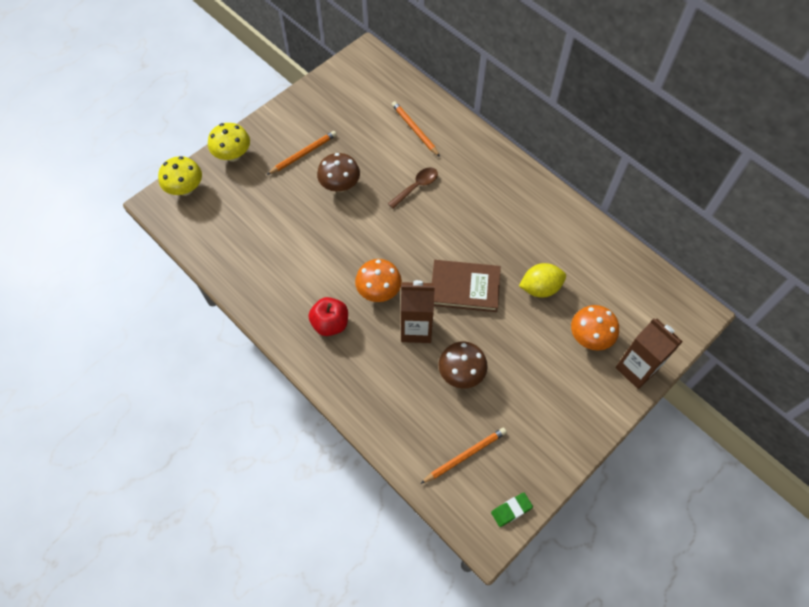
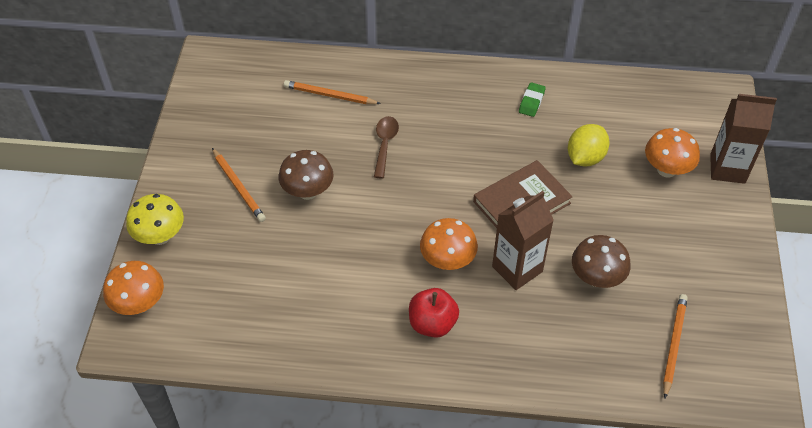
camera: 40 degrees left, 10 degrees down
(185, 189) = (139, 304): yellow mushroom -> orange mushroom
(303, 154) = (238, 186): orange pencil -> orange pencil turned 135 degrees clockwise
(511, 510) = (757, 359): green eraser -> green eraser (531, 102)

